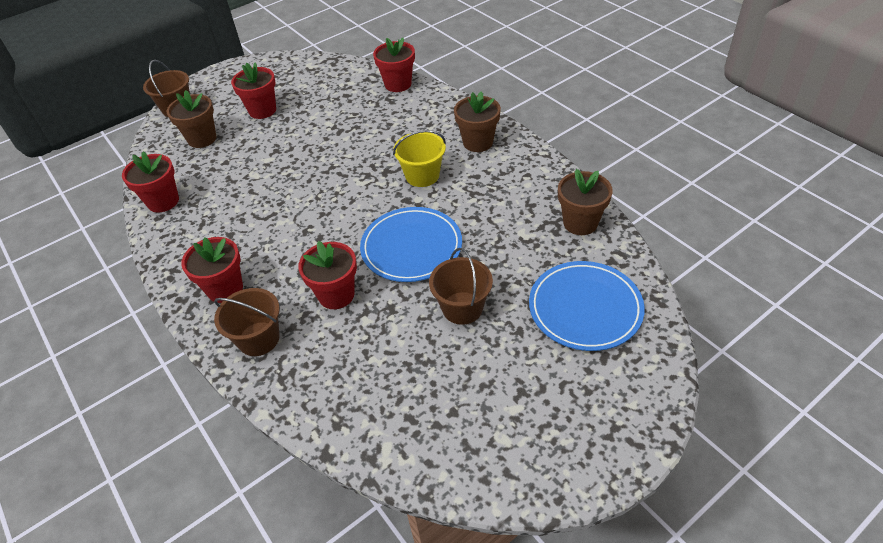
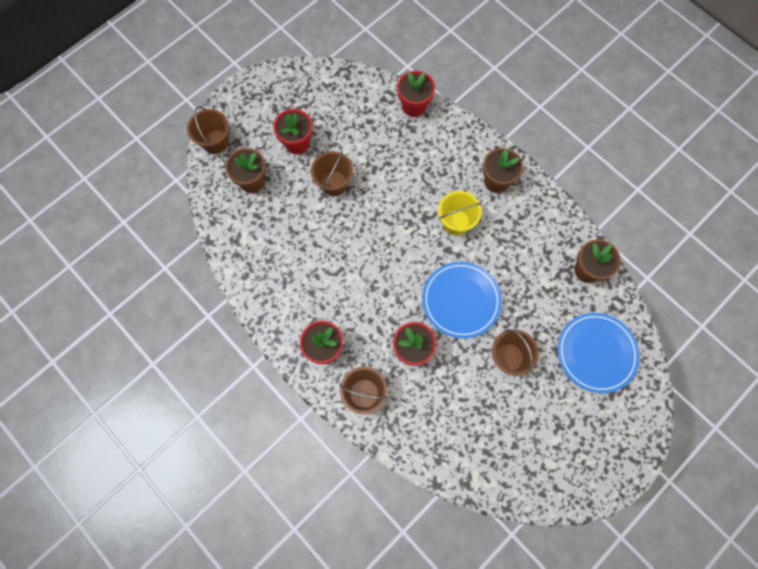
camera: 10 degrees left, 25 degrees up
(163, 201) = (242, 258): red flower pot -> none
(291, 141) = (334, 183): none -> brown bucket

